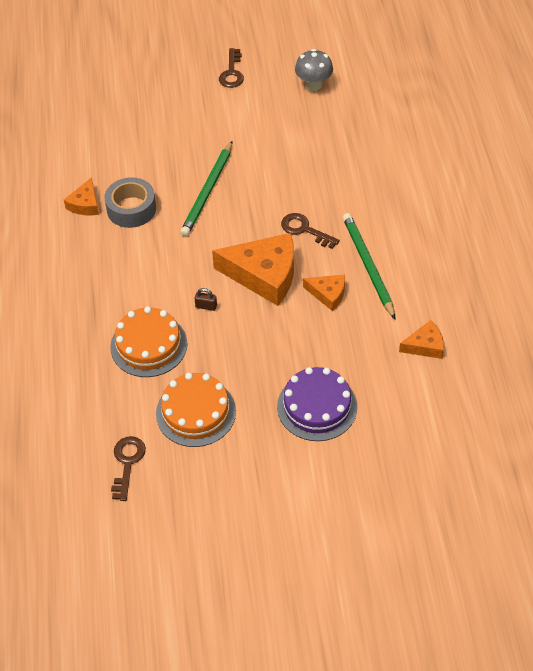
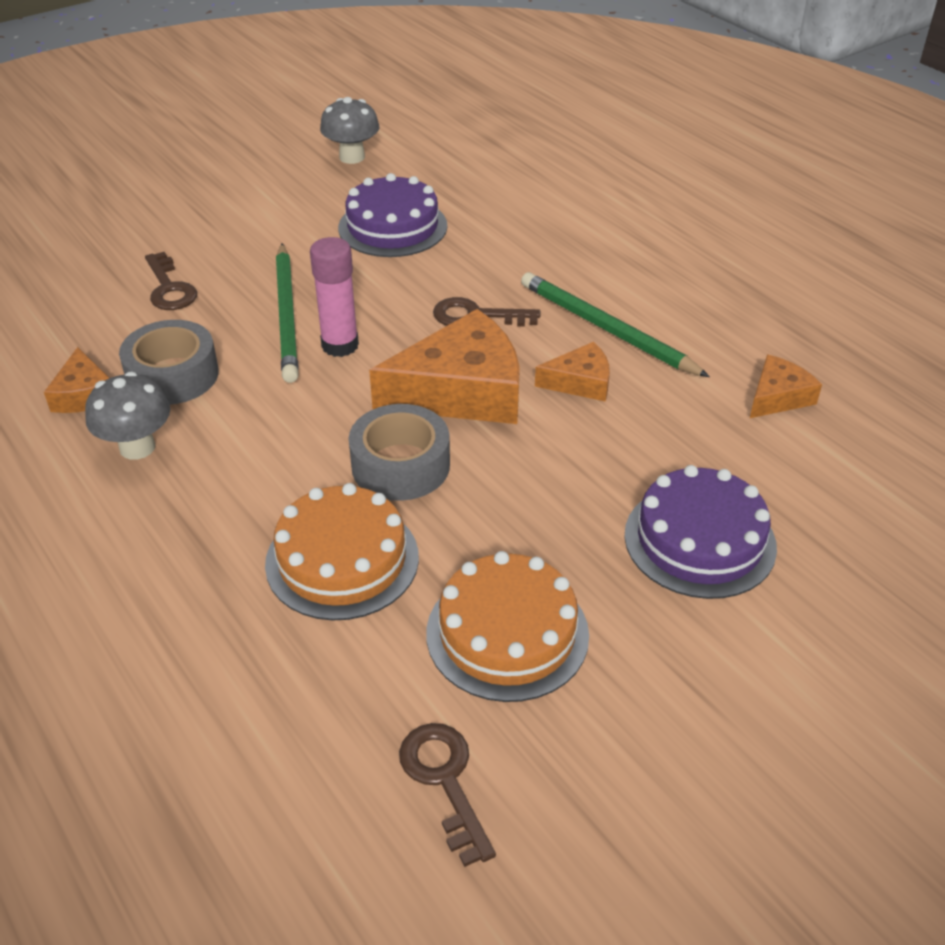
camera: 30 degrees left, 10 degrees down
(93, 246) = (137, 447): none -> grey mushroom
(206, 306) = (400, 465): brown padlock -> grey tape
(222, 222) = (340, 345): none -> pink glue stick
(232, 72) = (221, 174): brown key -> brown key (169, 288)
(302, 149) = (392, 227): none -> purple cake

